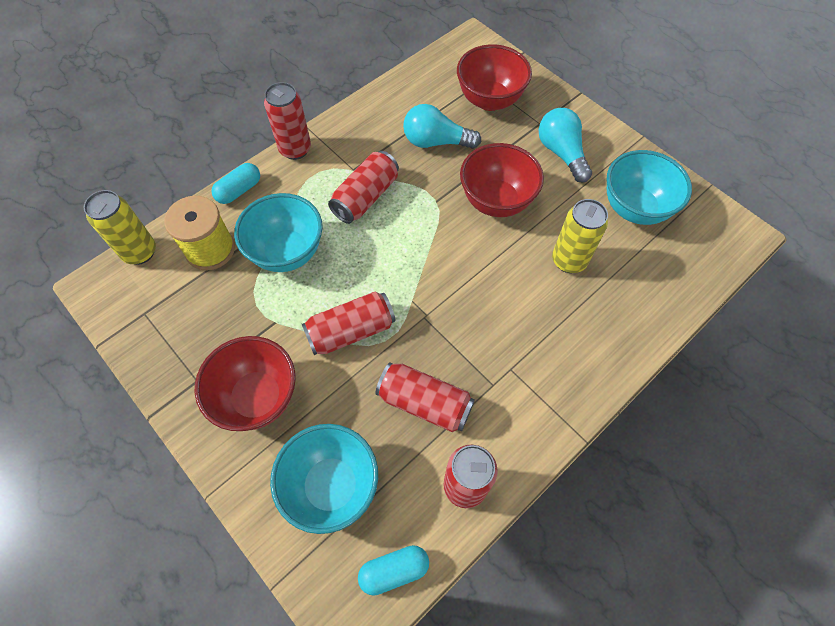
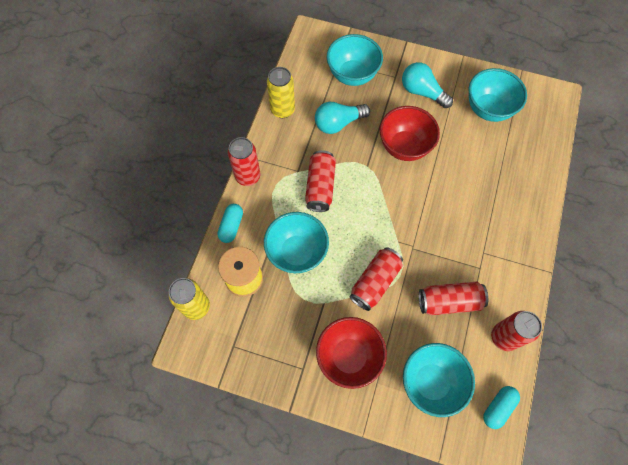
camera: 30 degrees left, 5 degrees up
(489, 100) = (352, 75): red bowl -> turquoise bowl
(569, 260) = (472, 164): yellow can -> yellow can (282, 110)

